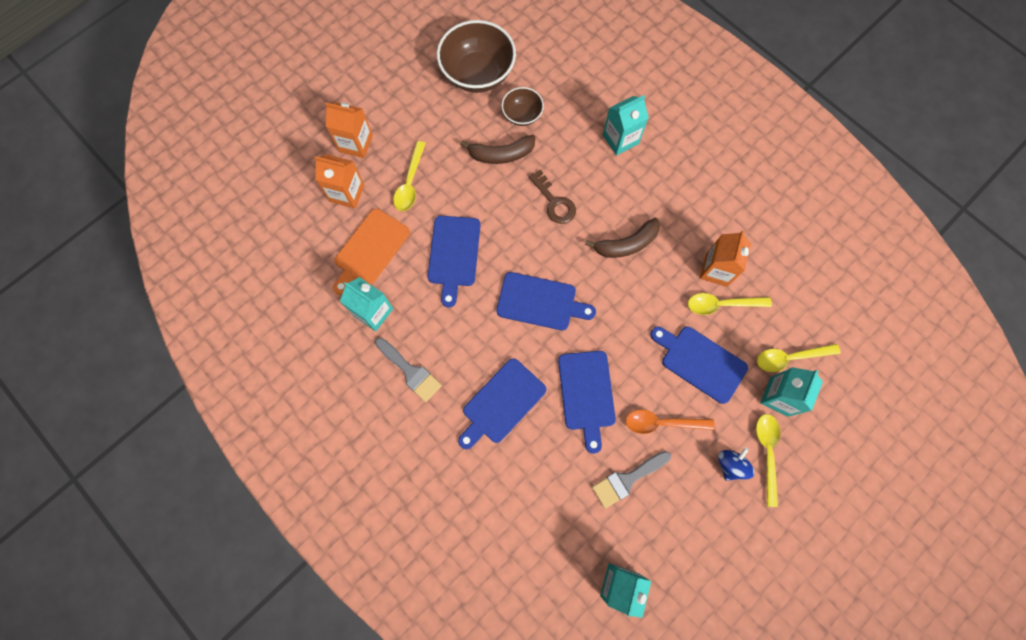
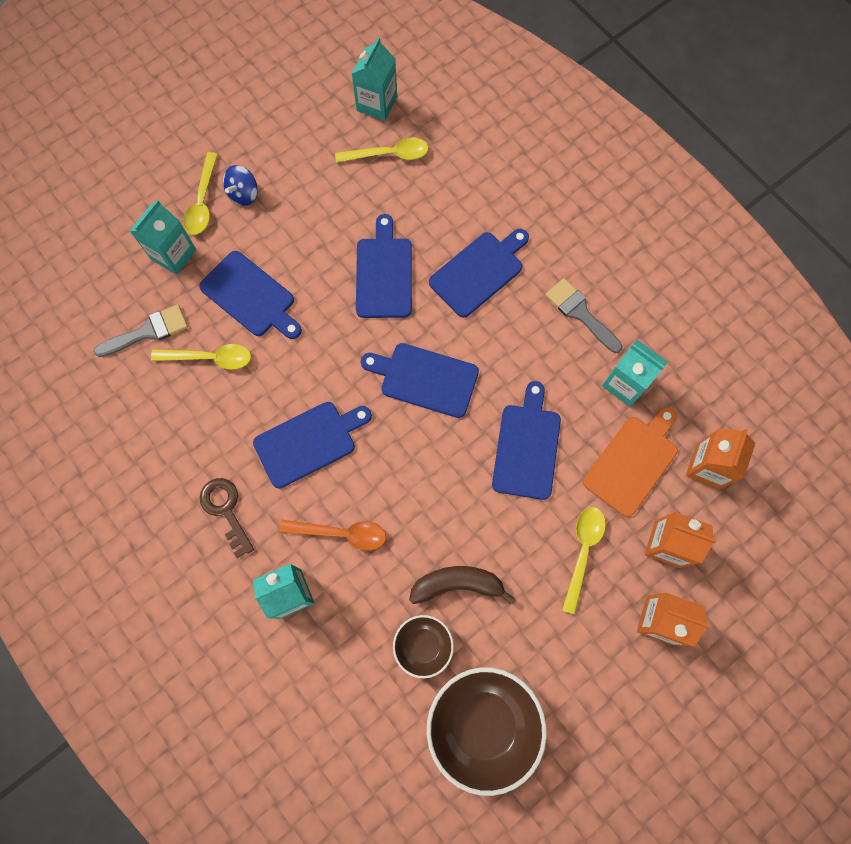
camera: 175 degrees left, 0 degrees up
(554, 202) = (393, 507): brown key -> brown key (226, 510)
(626, 244) = (309, 442): brown banana -> blue cutting board
(627, 479) = (354, 189): grey brush -> grey brush (148, 331)
(662, 423) = (307, 239): orange spoon -> orange spoon (341, 533)
(716, 270) = (205, 400): orange carton -> orange carton (707, 466)
(790, 357) = (148, 293): yellow spoon -> yellow spoon (389, 154)

